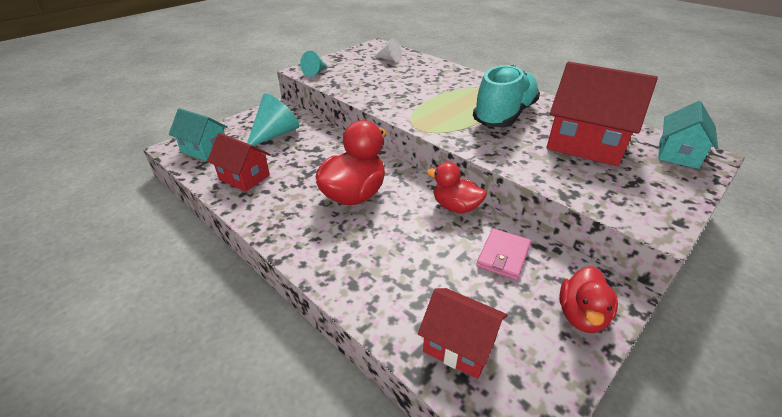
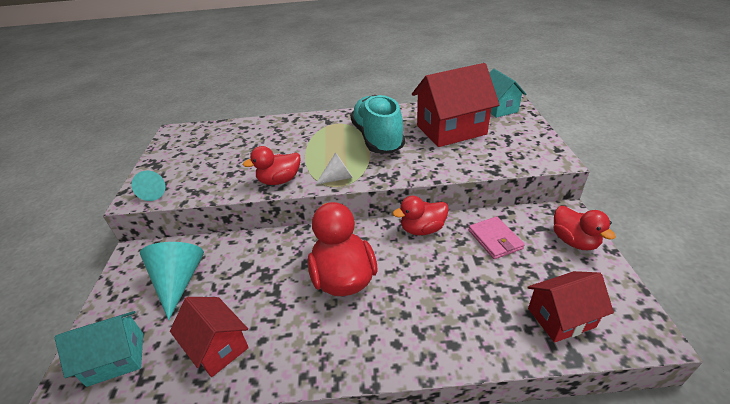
camera: 45 degrees left, 0 degrees up
(244, 177) = (217, 347): red house -> red house turned 60 degrees clockwise
(388, 104) = (279, 180): none -> red duck
(390, 59) = (211, 139): white cone -> white cone (338, 178)

